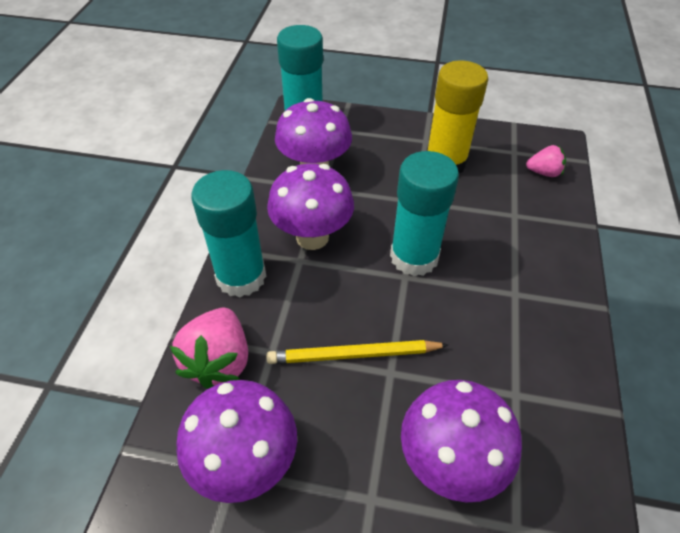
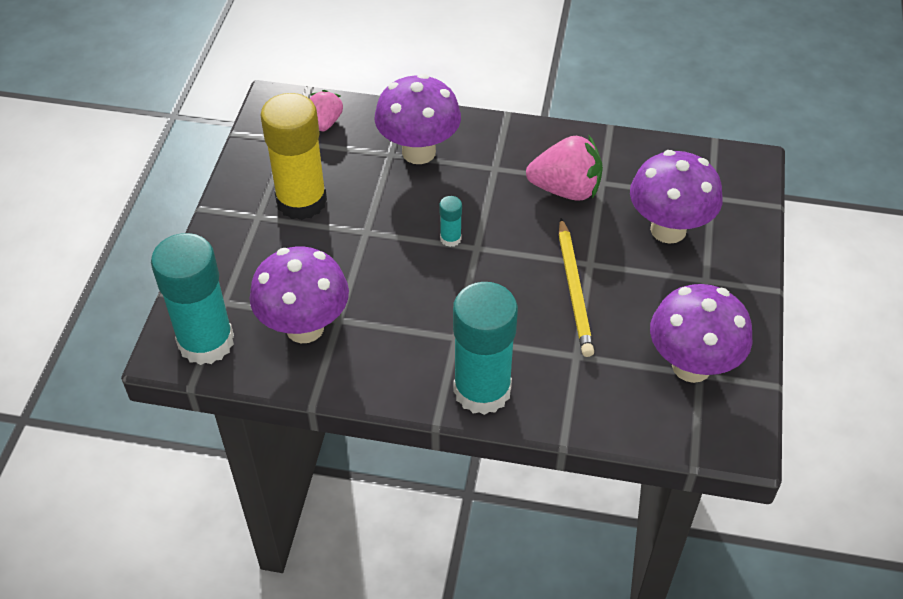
camera: 90 degrees left, 0 degrees up
(219, 361) = (592, 398): pink strawberry -> pink strawberry (566, 189)
(312, 237) = (421, 326): purple mushroom -> purple mushroom (418, 152)
(414, 257) = (450, 238): turquoise glue stick -> turquoise glue stick, size x0.41

